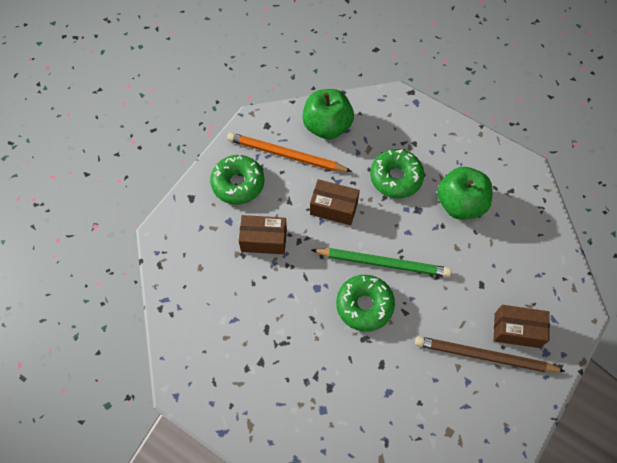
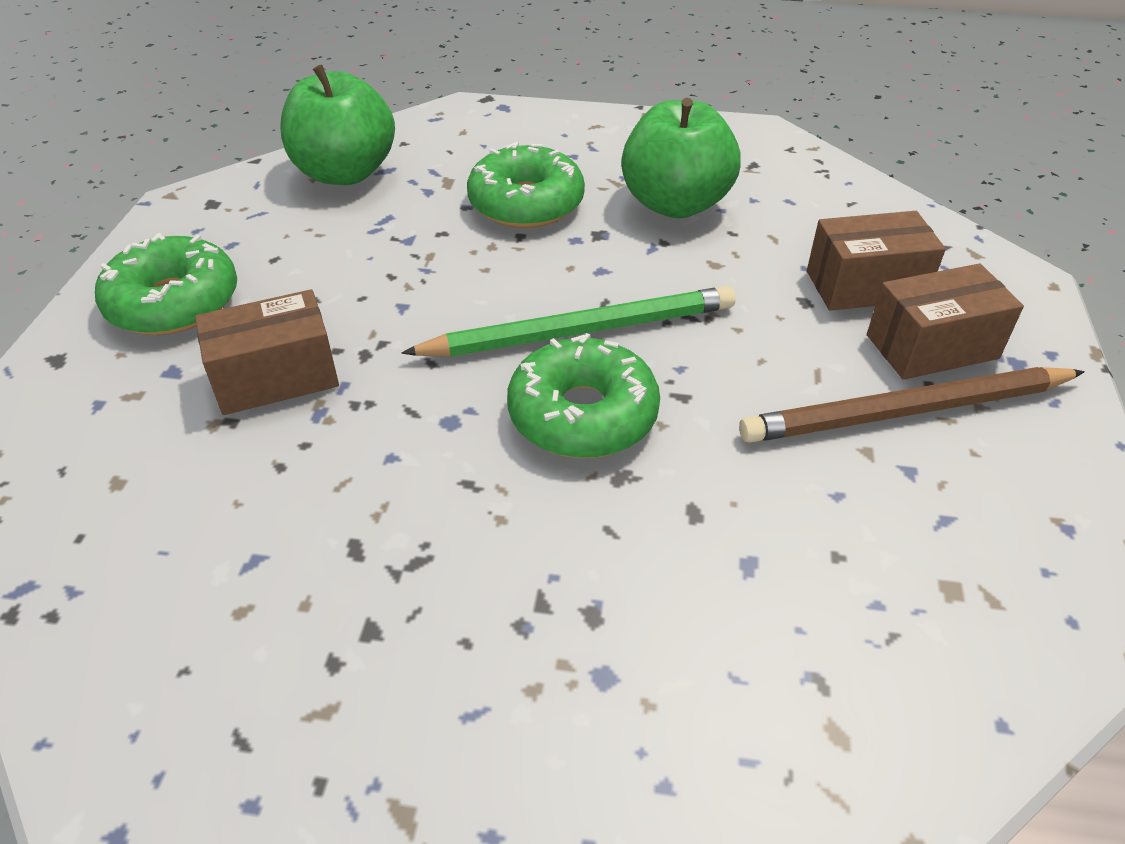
camera: 25 degrees left, 20 degrees down
(286, 155) = (273, 232): orange pencil -> none
(334, 208) = (420, 279): brown box -> brown box (865, 286)

